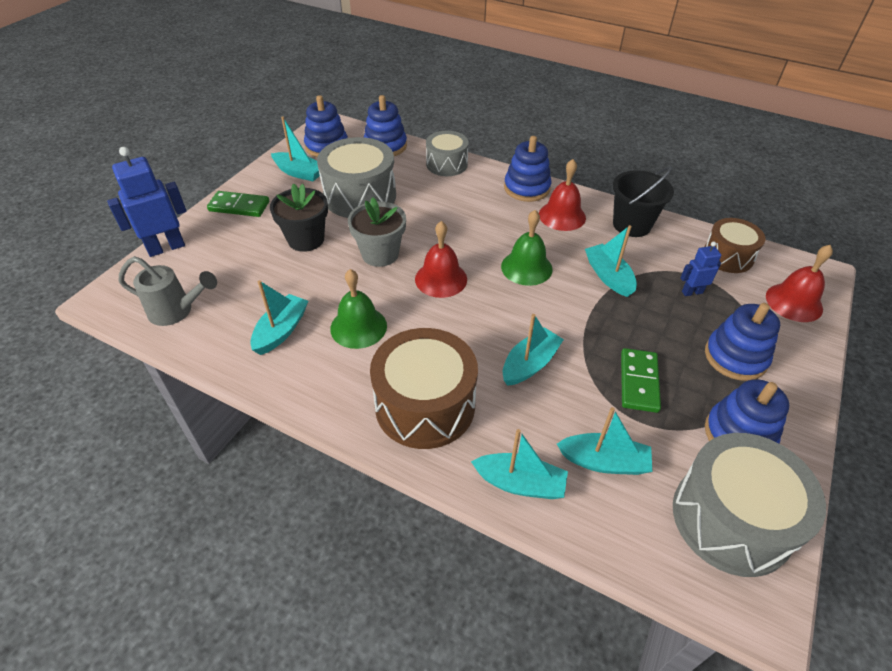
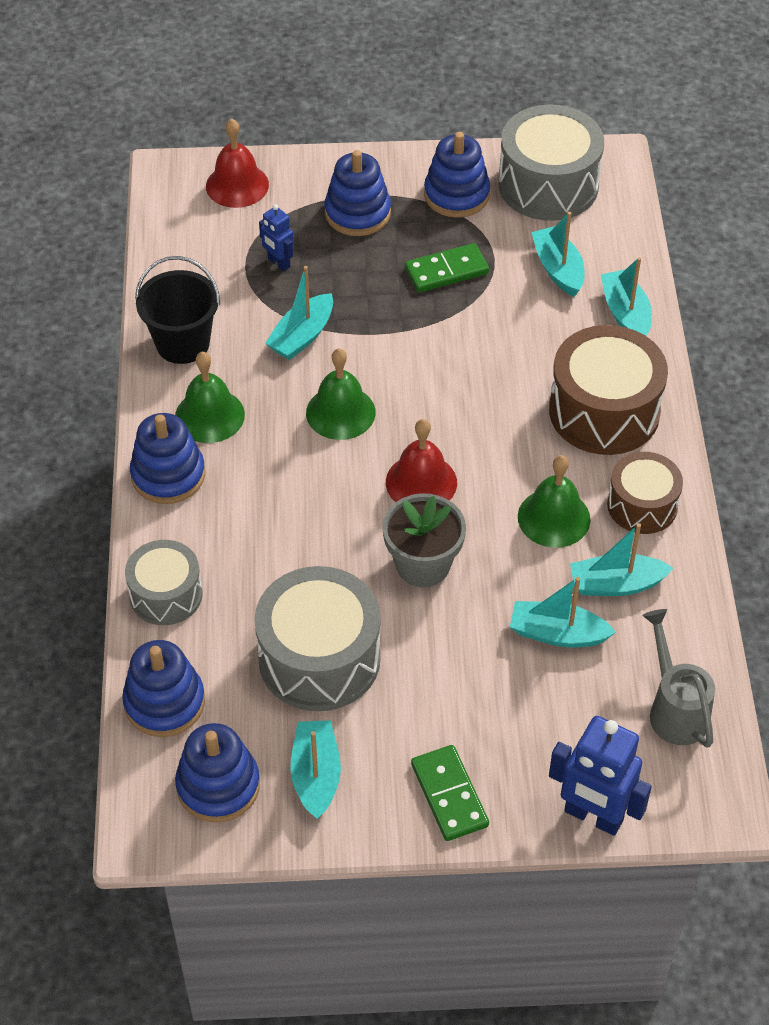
camera: 120 degrees left, 5 degrees up
(306, 239) = (456, 662): black flower pot -> none
(530, 364) = (488, 355): turquoise boat -> turquoise boat (557, 633)
(562, 216) = (209, 415): red bell -> green bell
(728, 256) = (189, 247): brown drum -> brown drum (642, 505)

